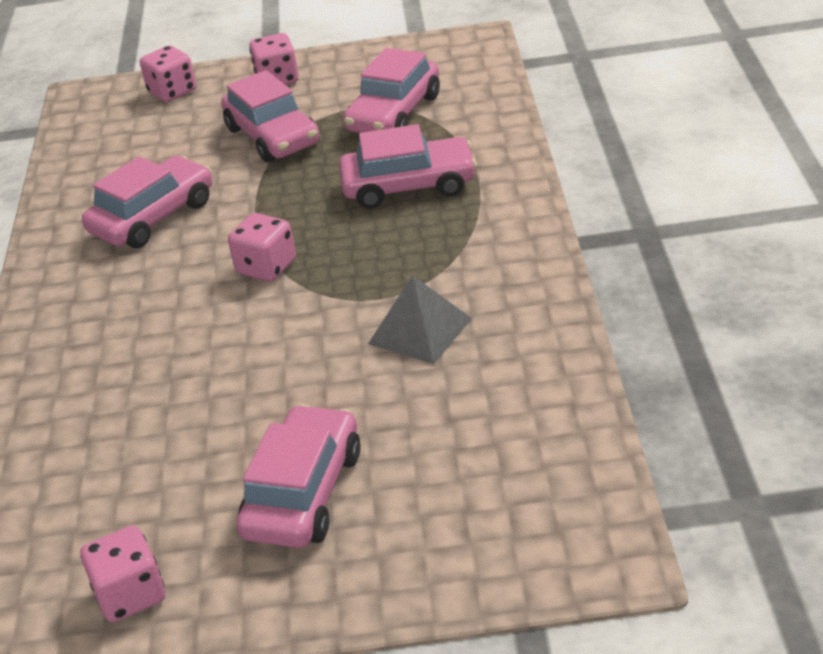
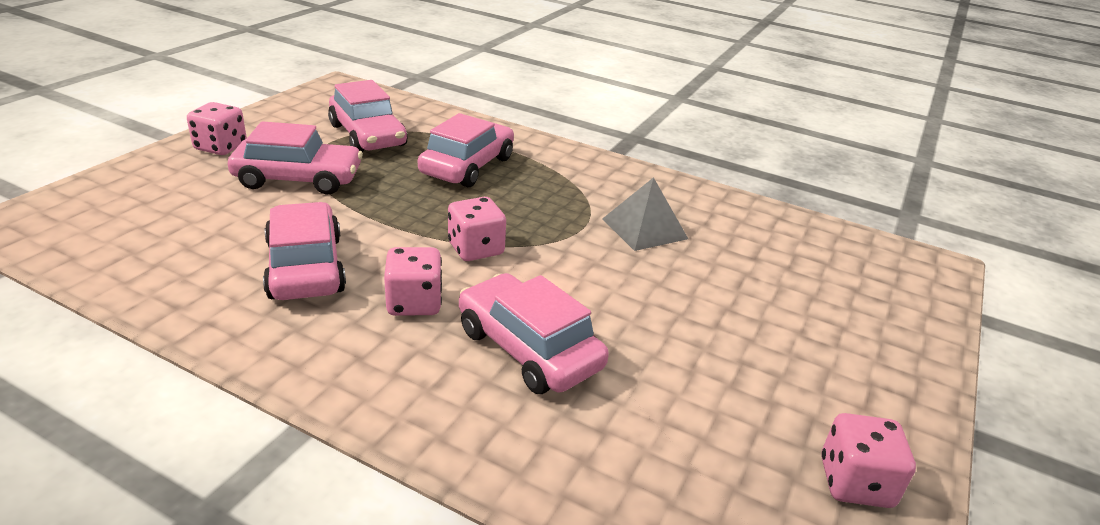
camera: 65 degrees left, 5 degrees down
(172, 92) = (124, 186): pink dice -> pink dice (414, 303)
(303, 493) = (786, 343): pink car -> pink car (528, 349)

